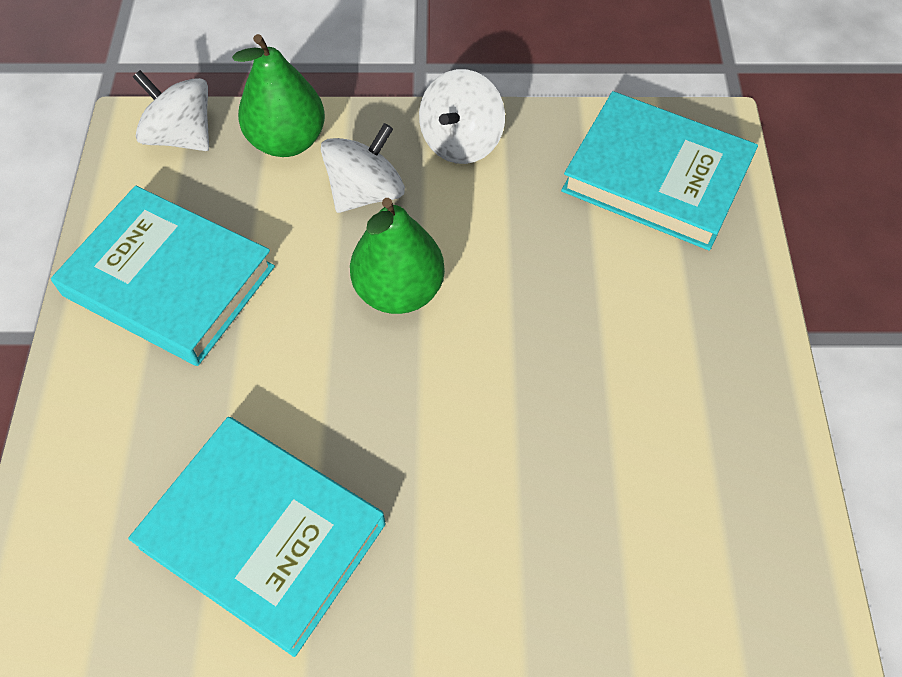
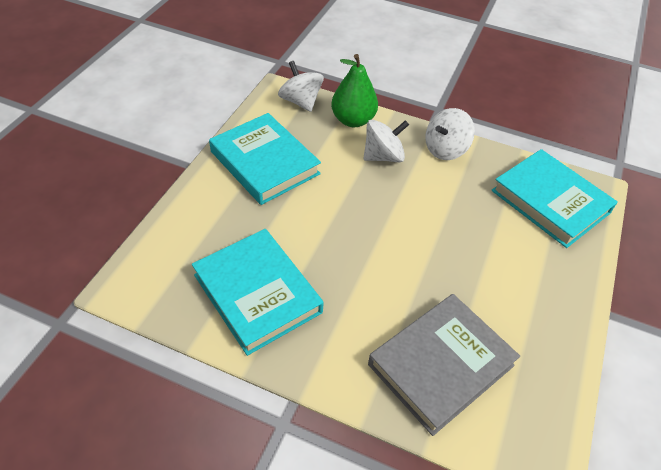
camera: 20 degrees right, 10 degrees down
(399, 291) = (380, 207): green pear -> none
(603, 533) = (441, 365): none -> grey book

